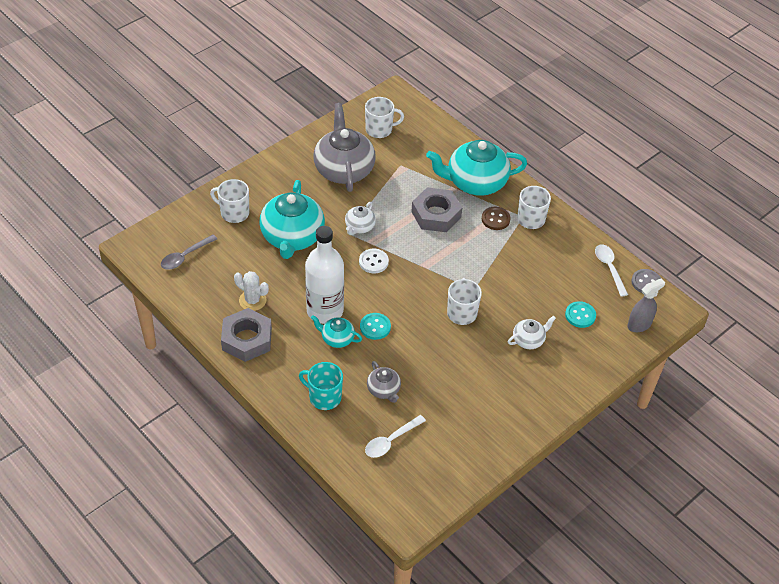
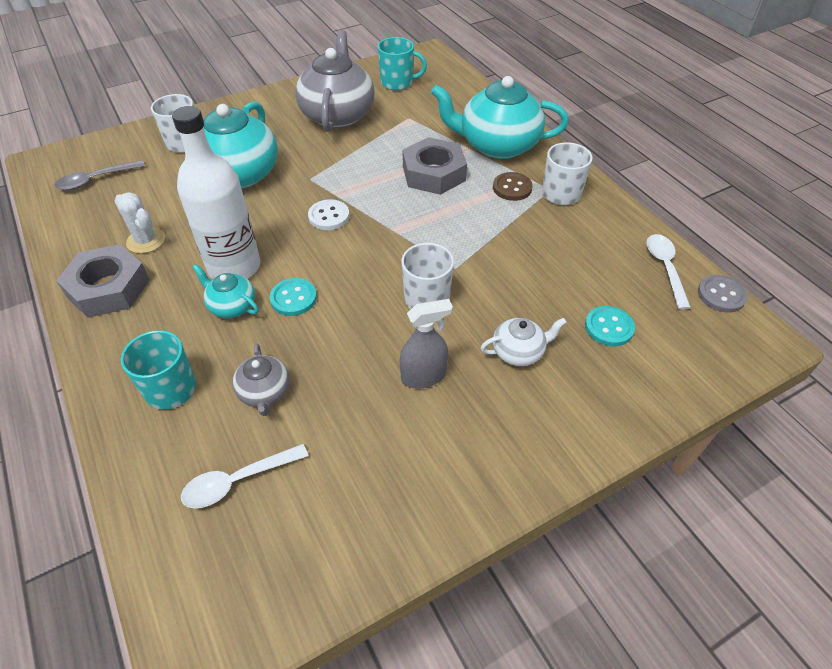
camera: 15 degrees right, 0 degrees up
(359, 227) = (329, 175): white teapot -> none
(379, 129) = (397, 82): white mug -> turquoise mug
(639, 325) = (704, 356): grey spray bottle -> grey spray bottle (423, 376)

